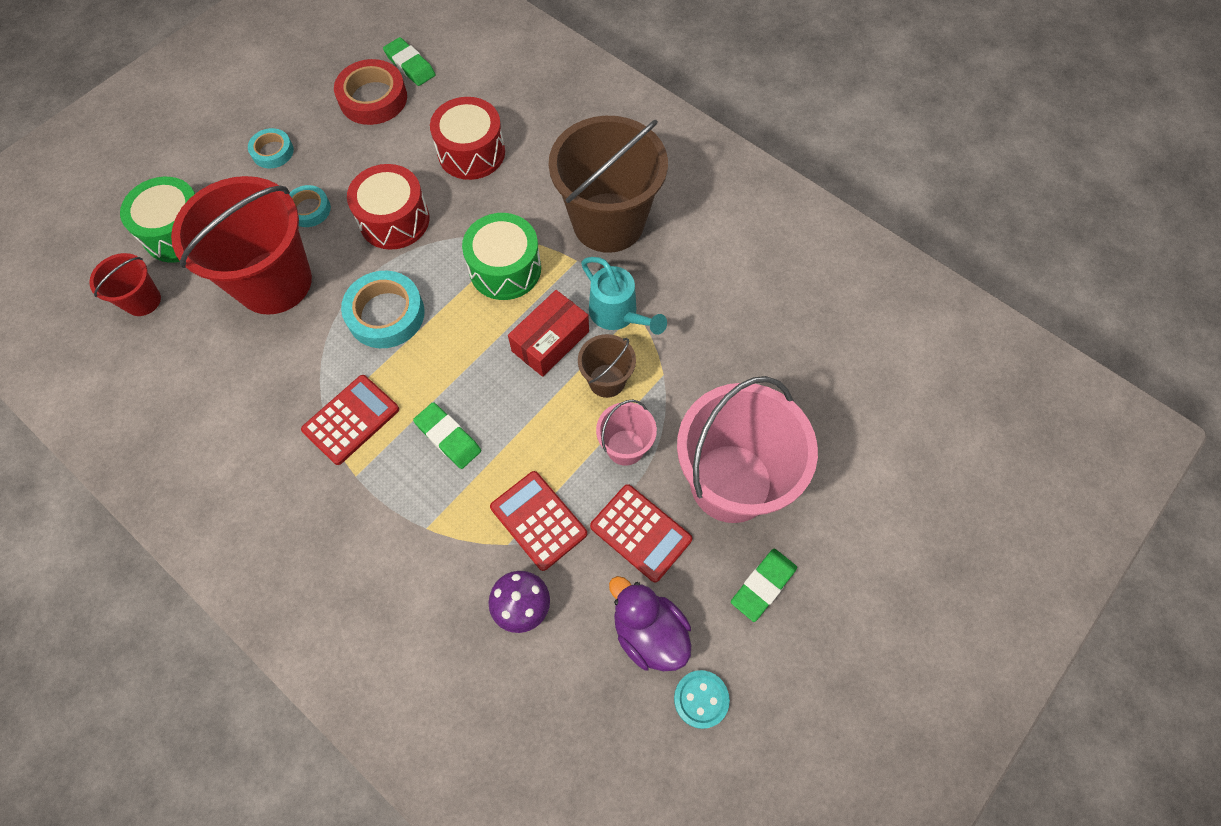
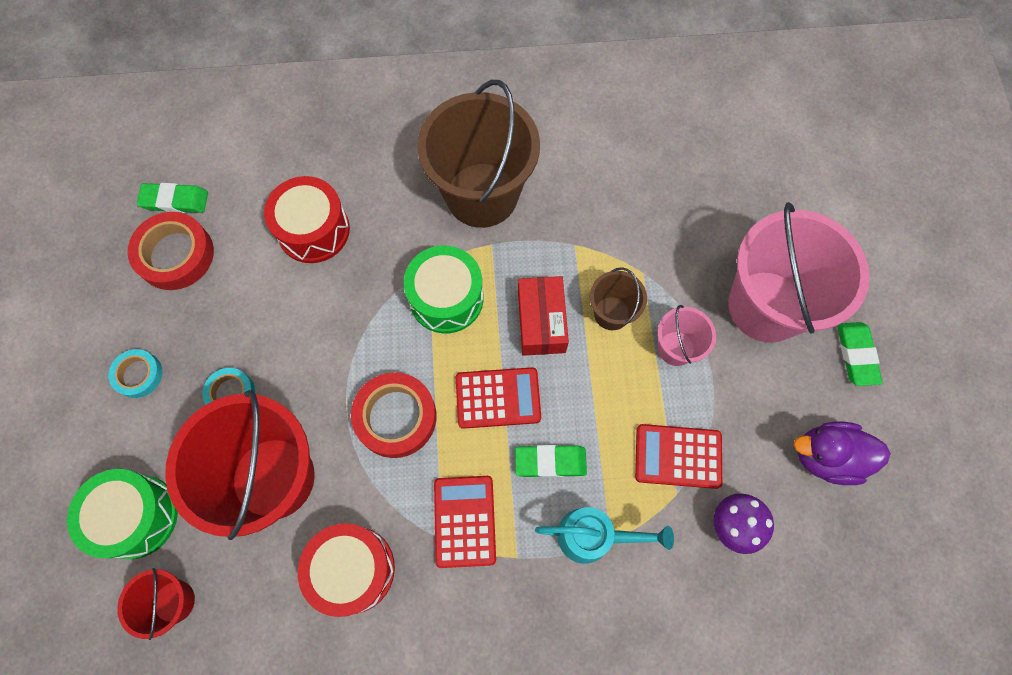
camera: 45 degrees left, 5 degrees up
(386, 314) = (395, 417): turquoise tape -> red tape
(394, 220) = (314, 338): red drum -> red drum (353, 569)
(618, 315) = (566, 258): turquoise watering can -> turquoise watering can (593, 536)
(640, 533) = (750, 397): red calculator -> red calculator (498, 398)
(701, 699) = (901, 466): turquoise button -> none

